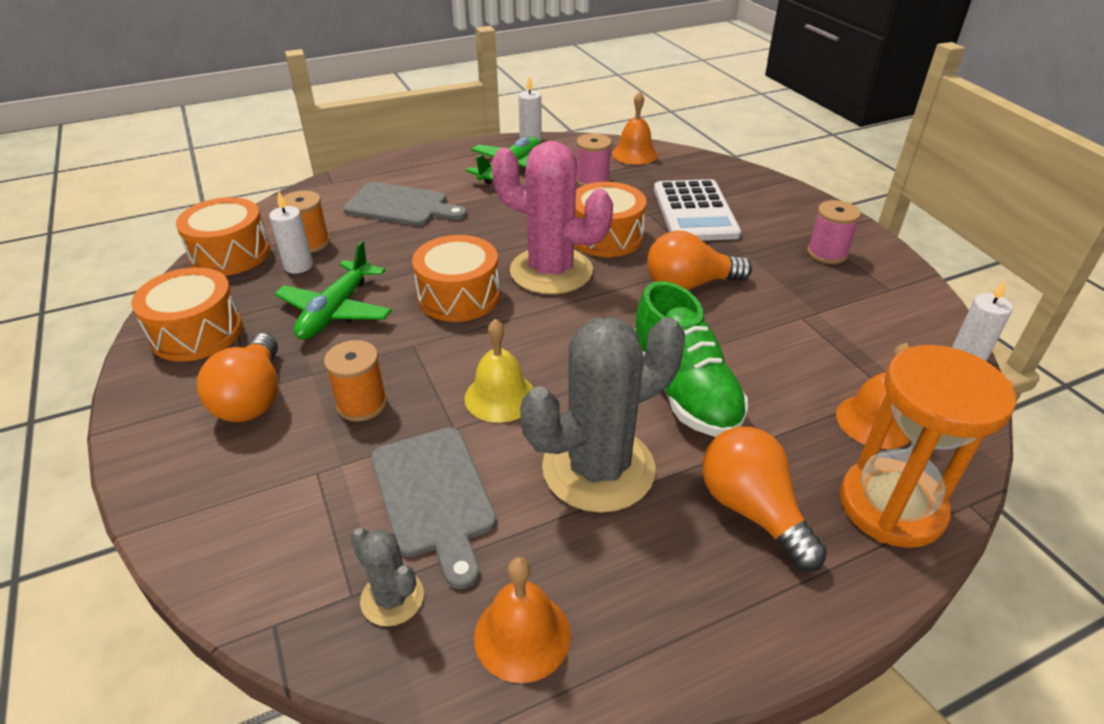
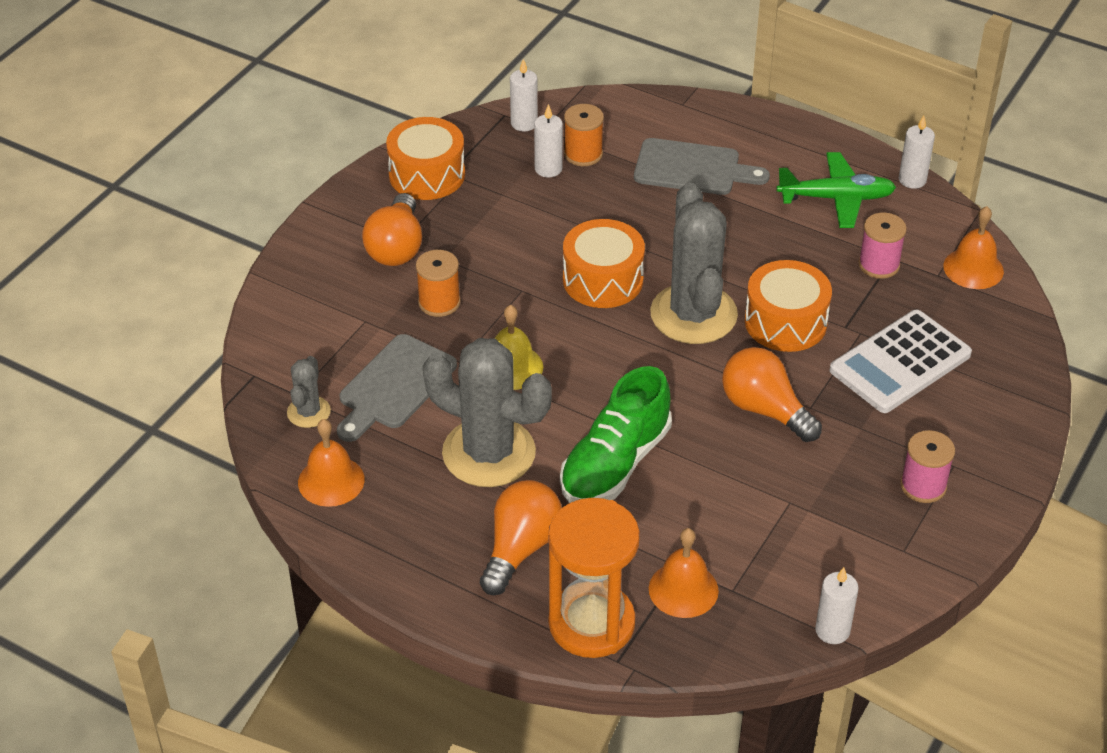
camera: 55 degrees right, 5 degrees up
(230, 254) = (524, 123): orange drum -> white candle
(252, 397) = (396, 247): orange light bulb -> orange light bulb turned 45 degrees counterclockwise
(336, 311) = (517, 225): green plane -> none
(401, 206) = (692, 168): grey cutting board -> grey cutting board turned 60 degrees counterclockwise
(551, 271) = (693, 314): pink cactus -> grey cactus

